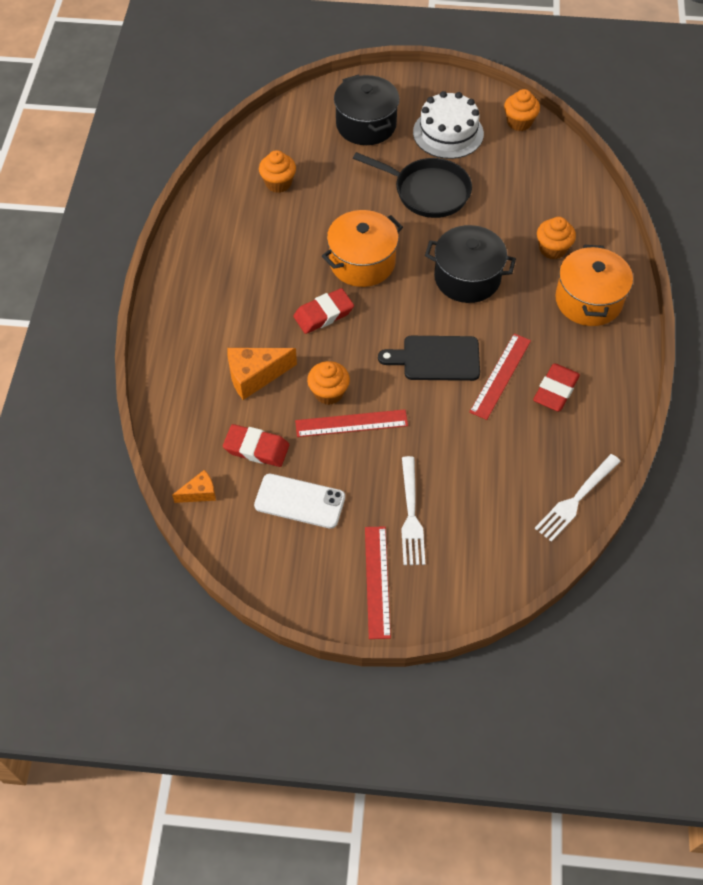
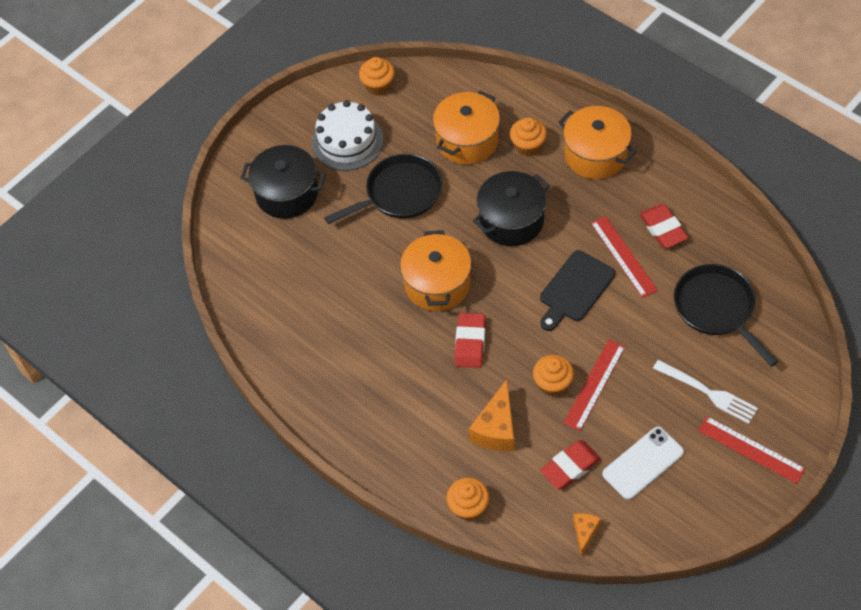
camera: 50 degrees left, 0 degrees up
(278, 183) = (299, 296): orange cupcake -> orange cupcake (468, 507)
(506, 476) = (717, 309): none -> black pan
(520, 206) = (467, 140): none -> orange pot
(576, 499) = (767, 276): white fork -> none

